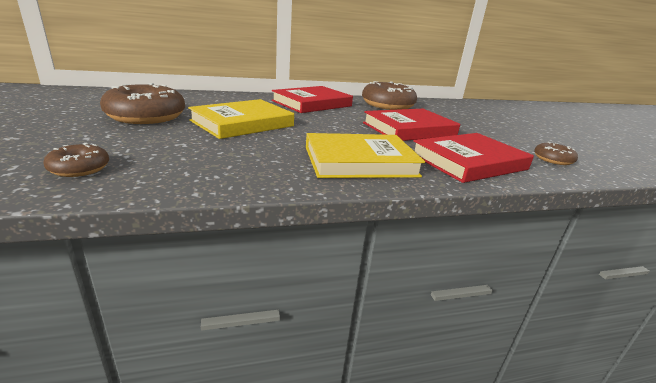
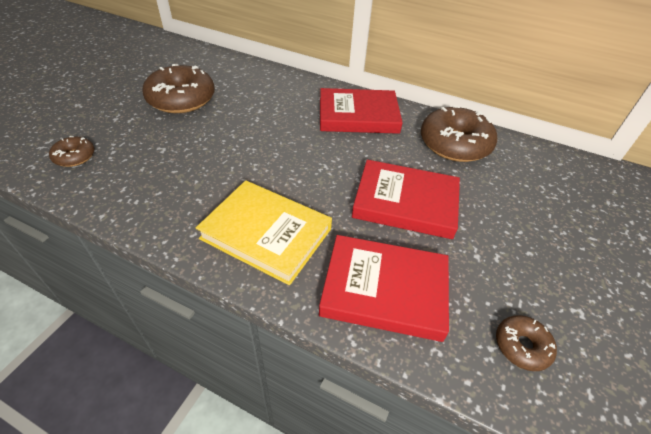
camera: 40 degrees right, 20 degrees up
(242, 123) = (242, 133): yellow book -> none

